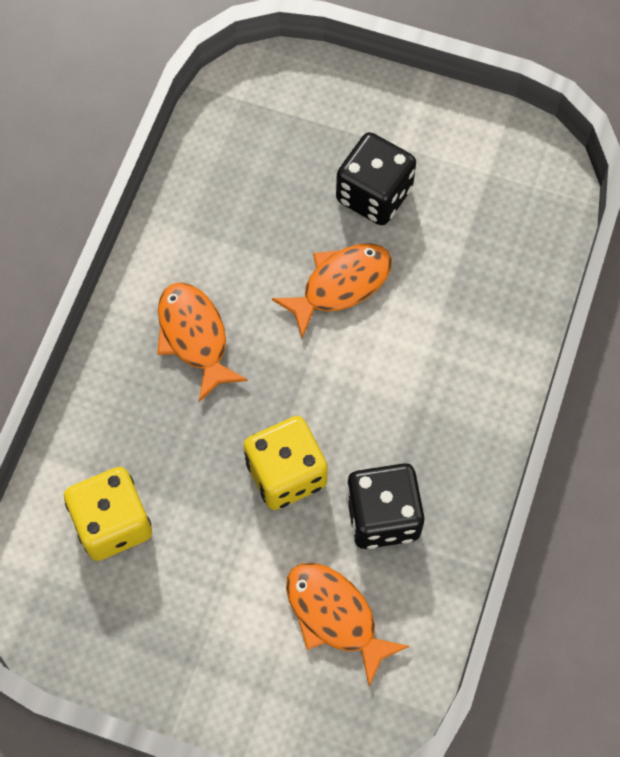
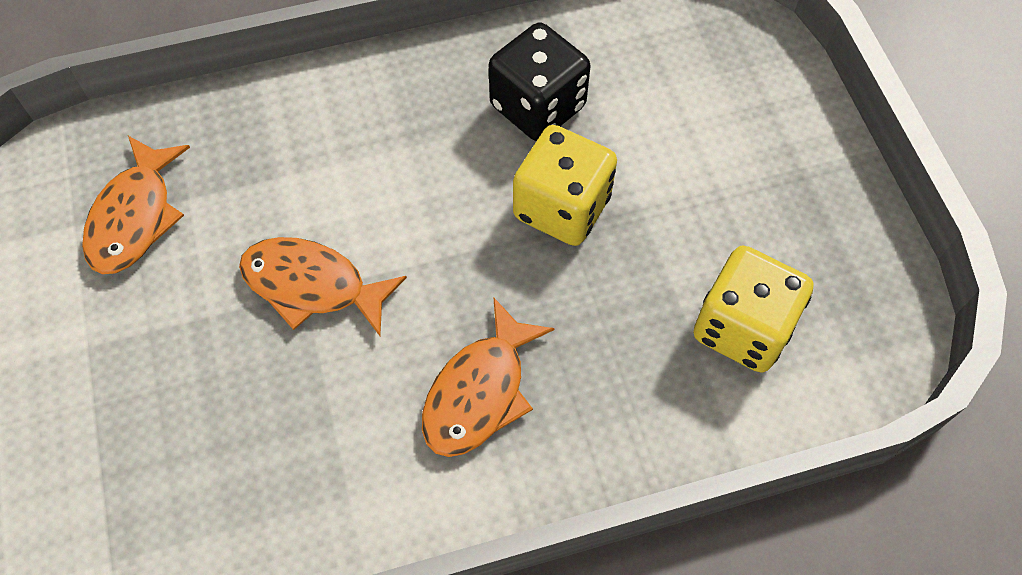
camera: 125 degrees left, 5 degrees down
(335, 616) = (660, 90): orange fish -> orange fish (135, 217)
(374, 195) = (170, 321): black dice -> none

